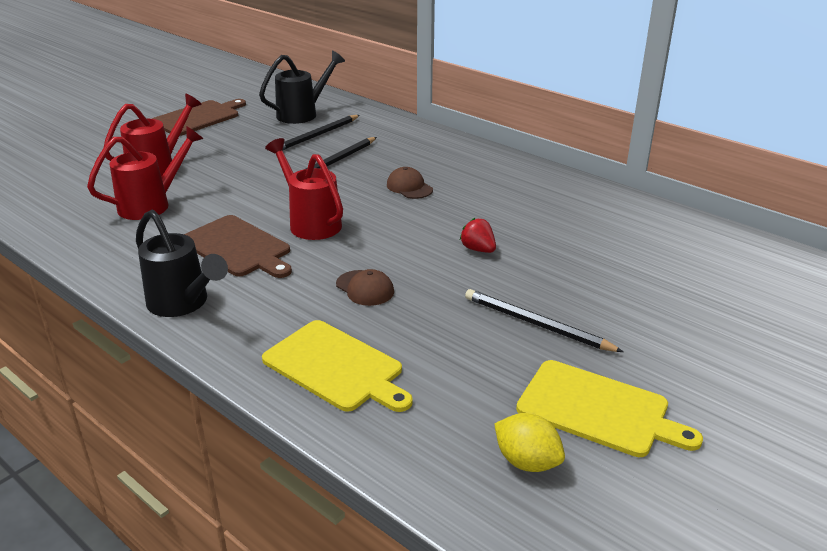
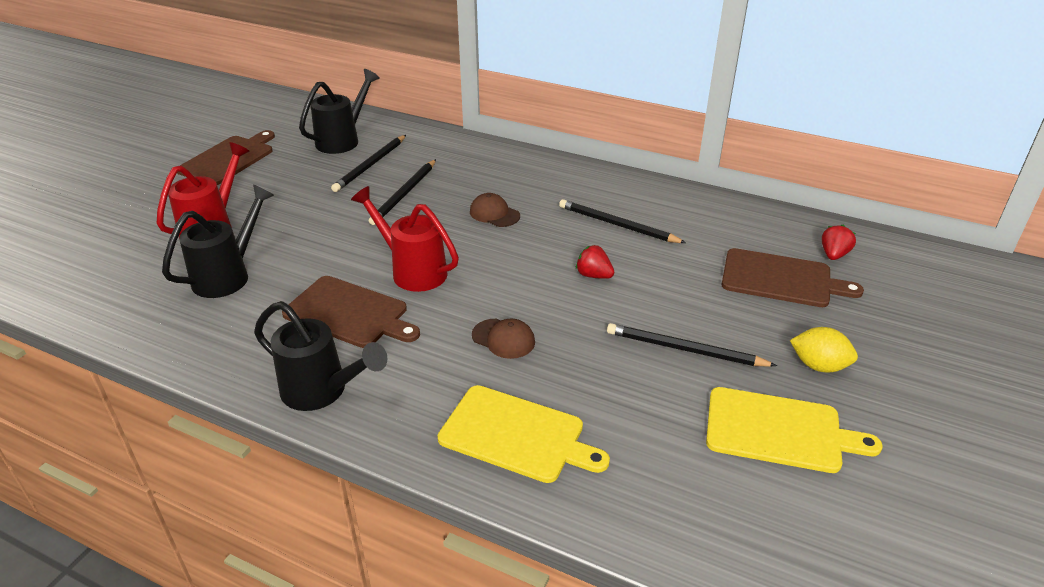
camera: 15 degrees left, 5 degrees up
(151, 204) = (228, 275): red watering can -> black watering can
(523, 211) = (617, 225): none -> black pencil
(527, 461) = (741, 500): yellow lemon -> yellow lemon (819, 366)
(670, 279) = (781, 279): none -> brown cutting board
(739, 266) = (833, 255): none -> red strawberry

